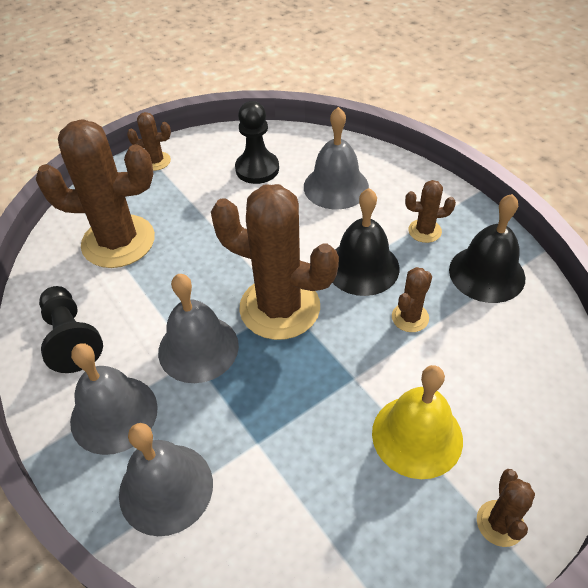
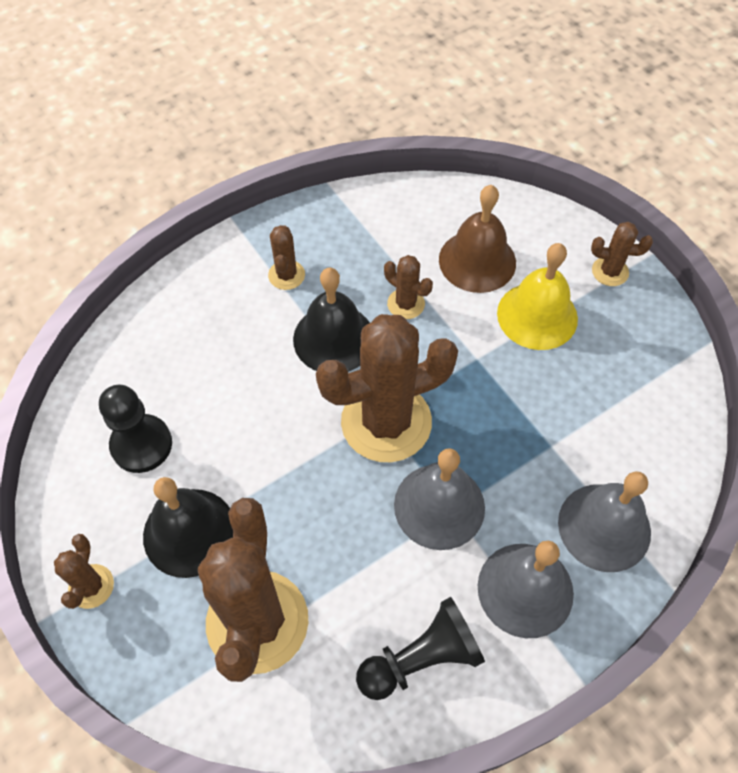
camera: 90 degrees left, 10 degrees up
(280, 308) = (386, 422): brown cactus -> brown cactus turned 45 degrees clockwise
(336, 186) = (196, 354): grey bell -> none
(479, 378) = (477, 261): none -> brown bell
(486, 273) = (353, 233): black bell -> black bell (189, 532)

